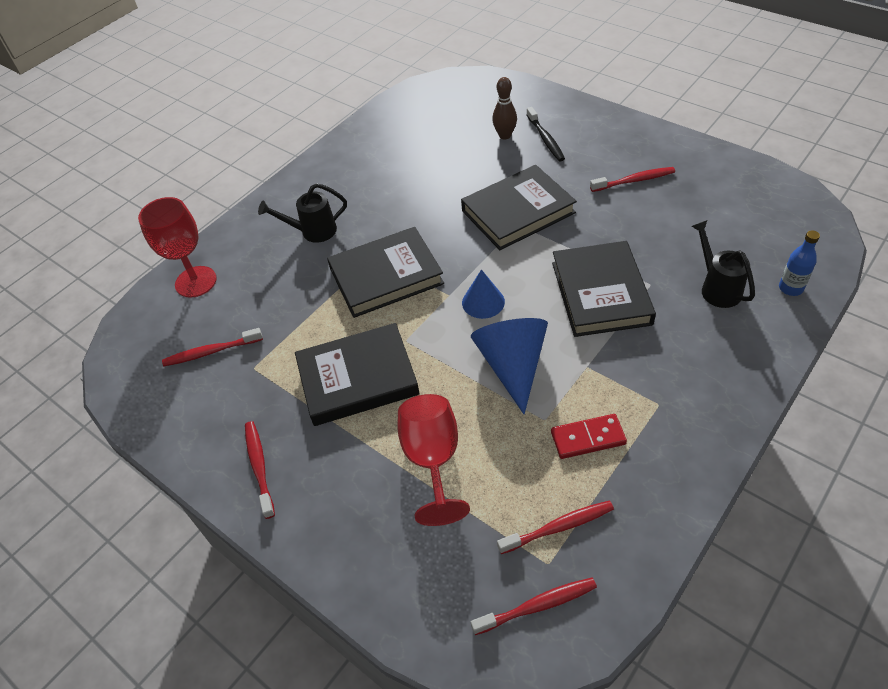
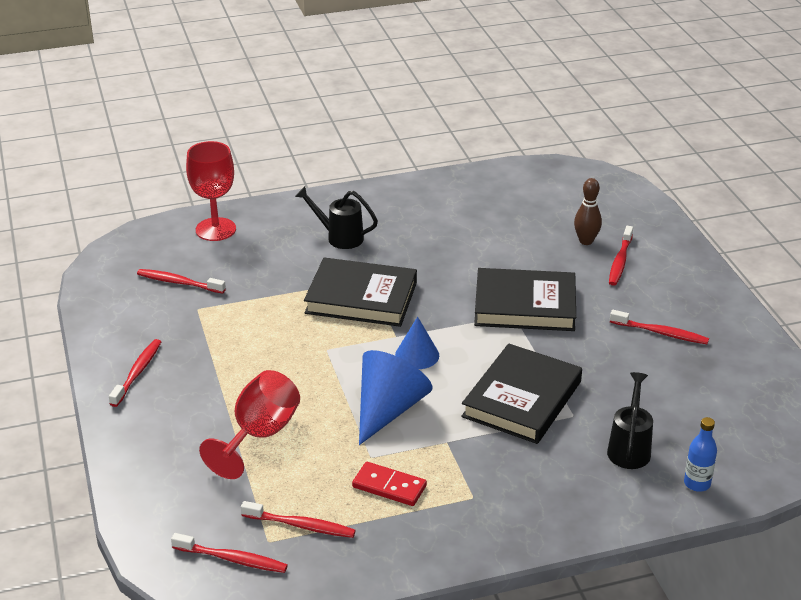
camera: 30 degrees right, 15 degrees down
(357, 378) = (263, 355): black book -> none
(545, 139) = (620, 261): black toothbrush -> red toothbrush

